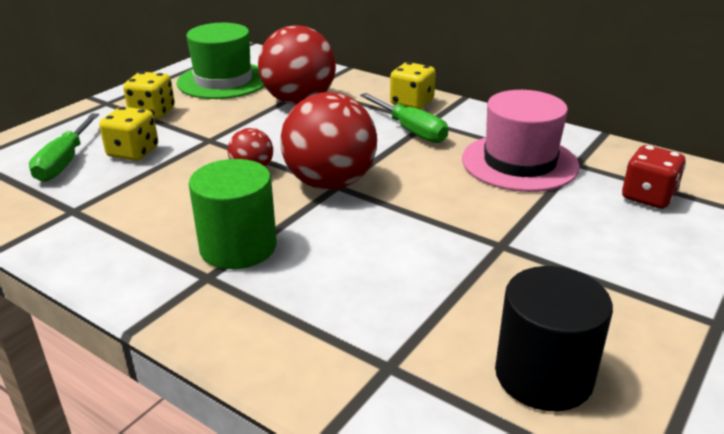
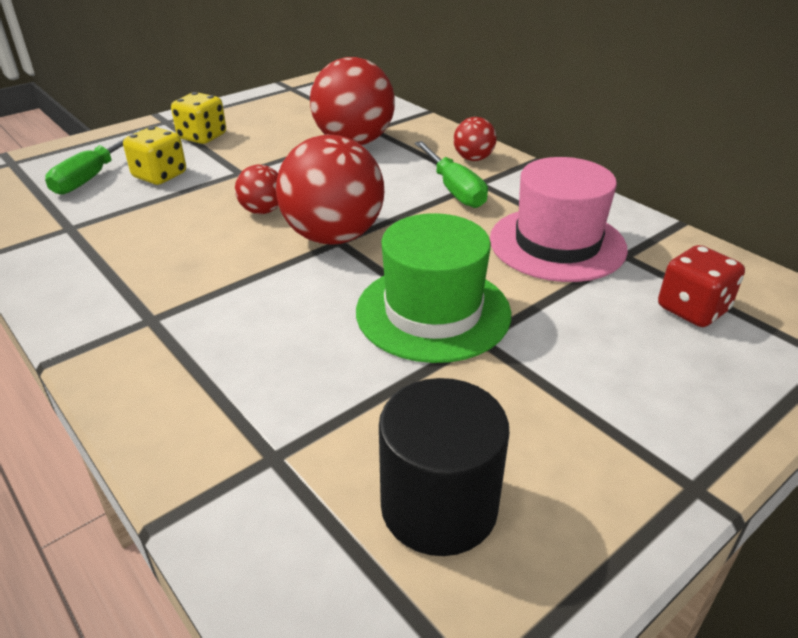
camera: 15 degrees right, 5 degrees up
(223, 81) = (291, 111): green hat -> green hat (433, 312)
(238, 247) = (199, 292): green cylinder -> none
(412, 103) = (473, 159): yellow dice -> red ball

